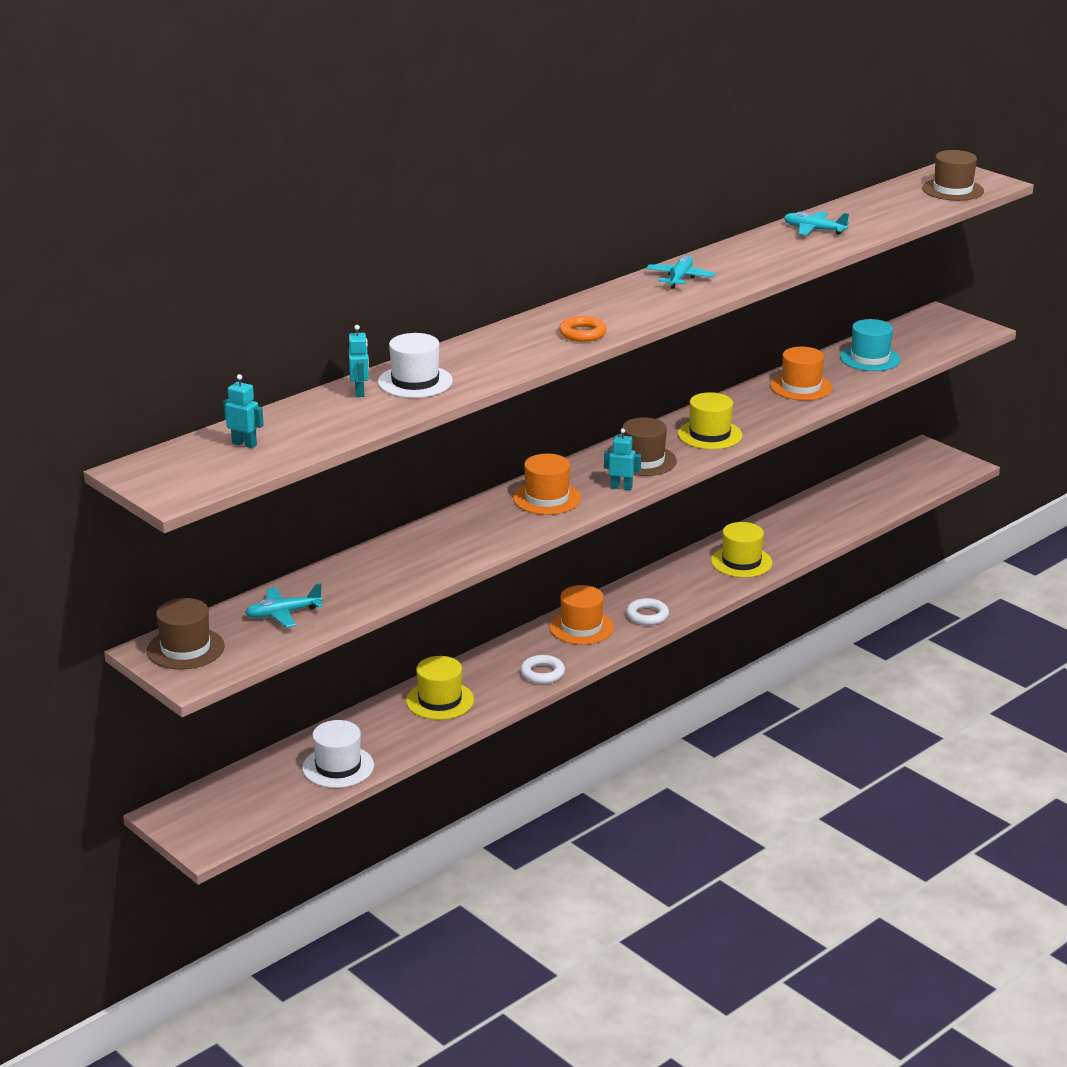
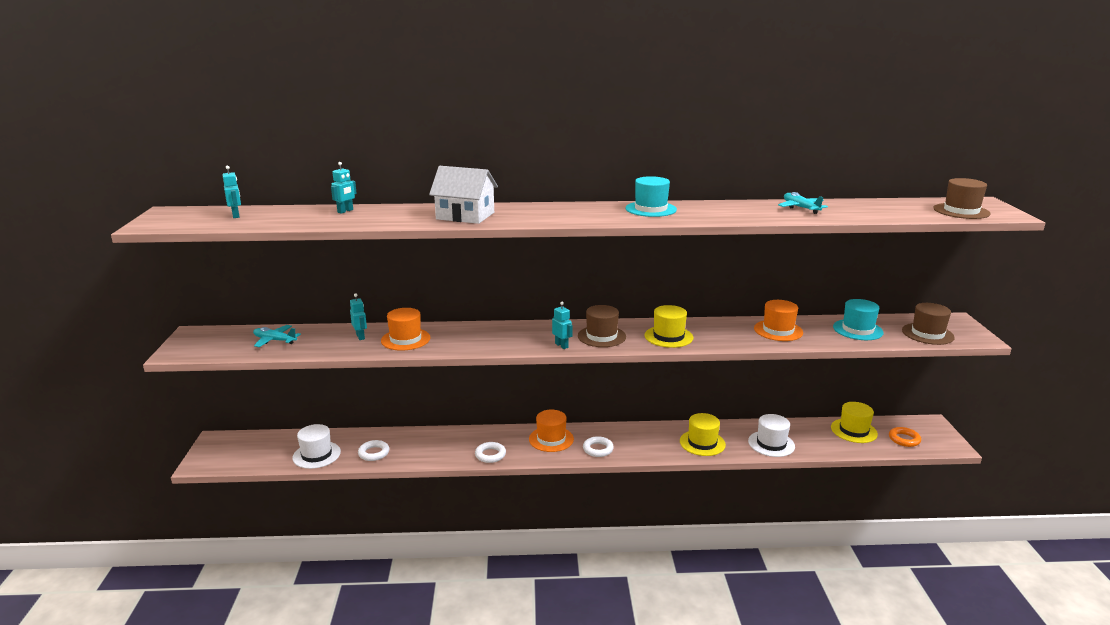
camera: 40 degrees right, 5 degrees down
(185, 648) = (205, 338): brown hat -> brown hat (927, 334)
(379, 567) = (360, 337): none -> turquoise robot
(405, 733) = (374, 453): none -> white ring
(415, 382) = (382, 214): white hat -> white hat (771, 444)
(440, 700) = (418, 444): yellow hat -> yellow hat (854, 430)
(512, 352) = (465, 216): none -> white house
(547, 498) = (510, 336): orange hat -> orange hat (405, 339)
(582, 333) = (525, 218): orange ring -> orange ring (904, 439)
(679, 278) = (651, 209): turquoise plane -> turquoise hat

